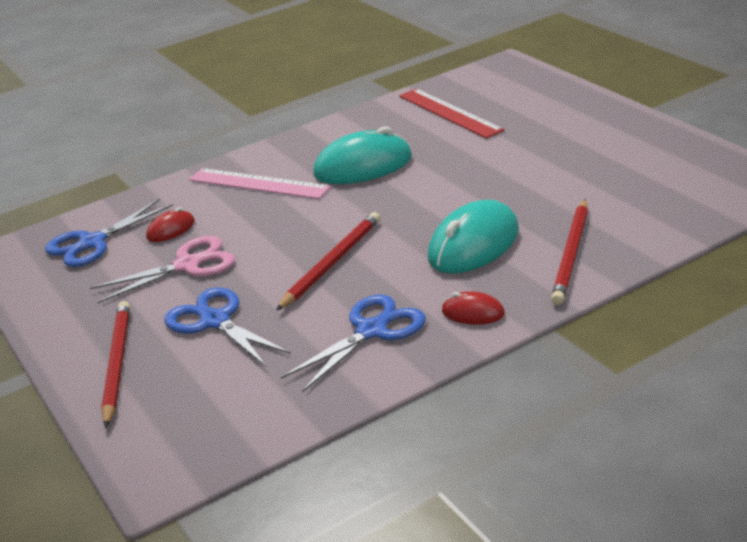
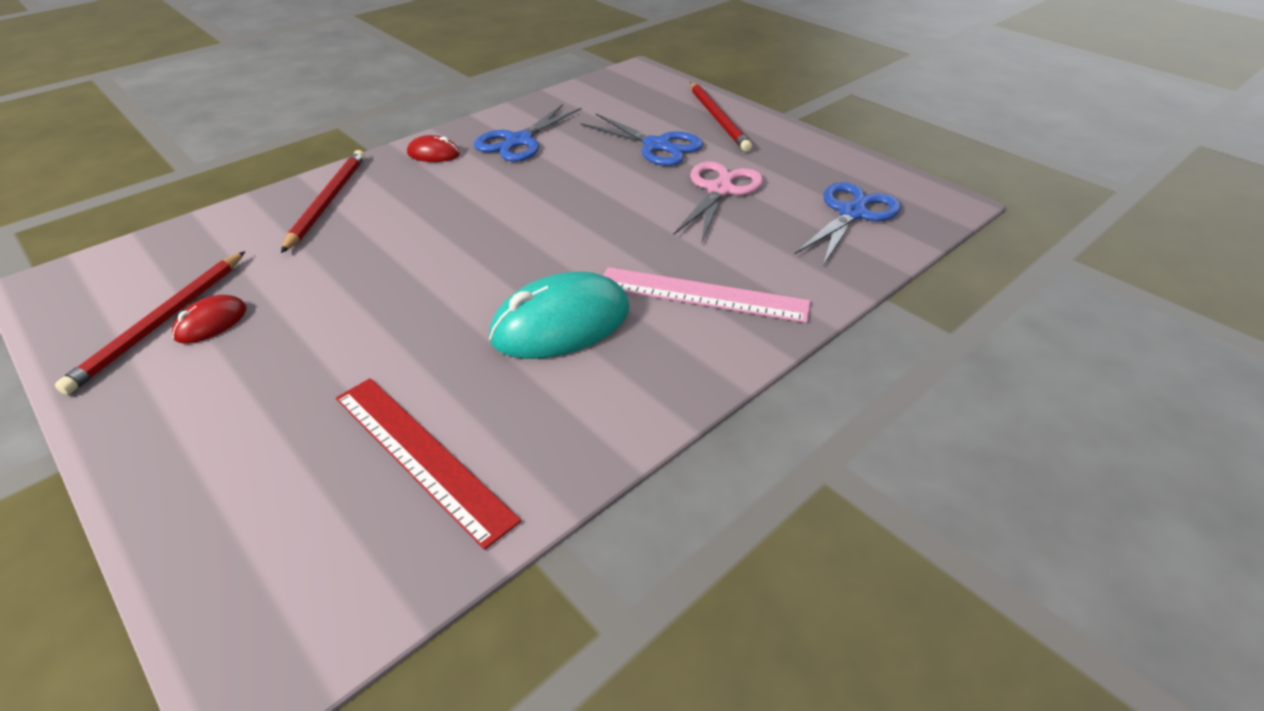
camera: 165 degrees right, 10 degrees up
(171, 230) = (771, 228): red mouse -> red mouse (211, 323)
(187, 265) = (719, 190): pink scissors -> pink scissors turned 150 degrees clockwise
(331, 263) = (568, 192): red pencil -> red pencil (162, 322)
(474, 244) = (422, 211): turquoise mouse -> none

